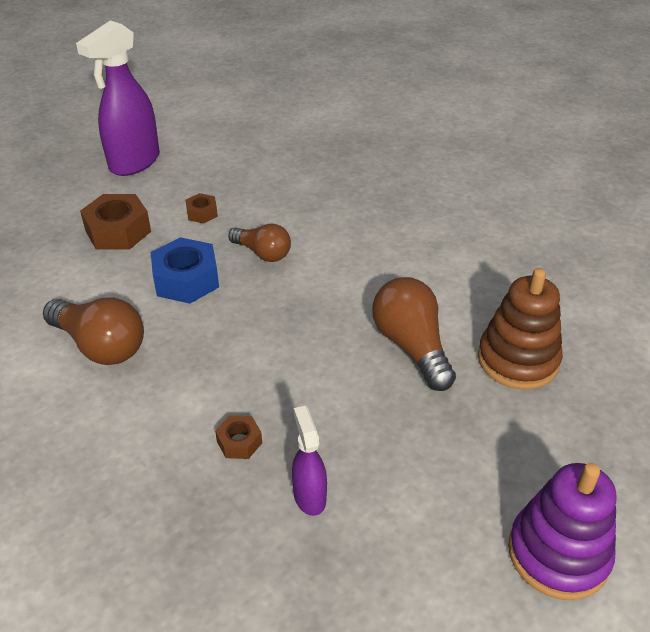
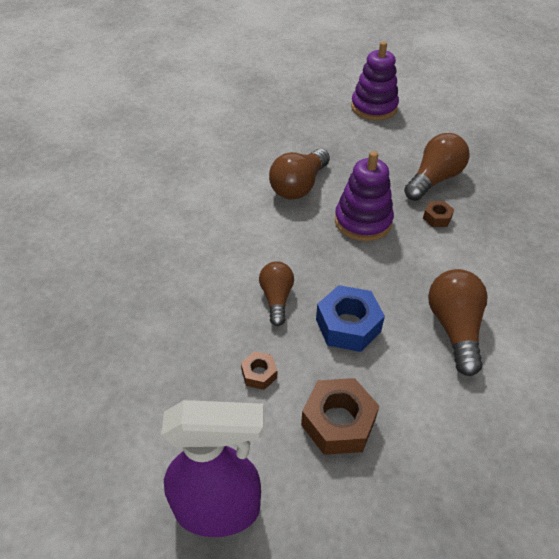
camera: 125 degrees left, 5 degrees up
(300, 367) = (363, 221): none -> purple stacking toy
(309, 496) = (433, 179): purple spray bottle -> brown light bulb
(518, 360) = (270, 147): brown stacking toy -> none

